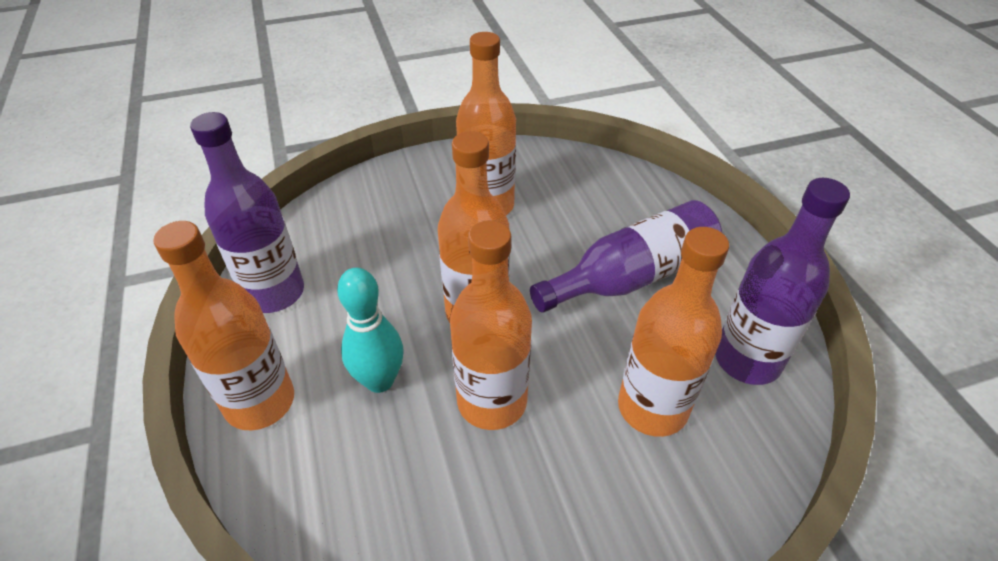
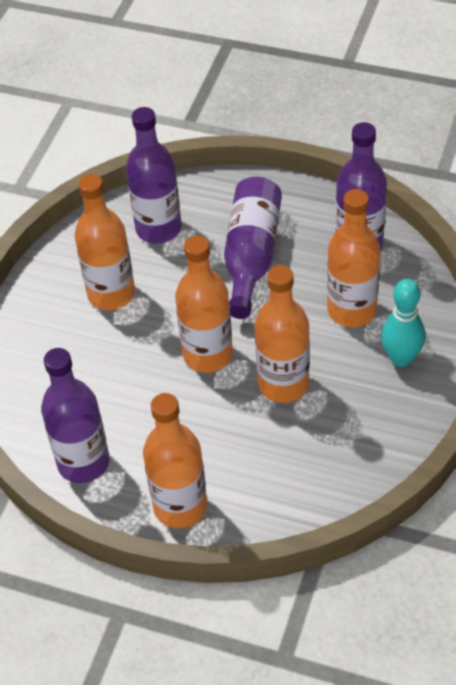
camera: 50 degrees left, 5 degrees up
(379, 380) = (218, 434): turquoise bowling pin -> turquoise bowling pin (401, 358)
(591, 195) = (158, 228): none -> purple bottle

